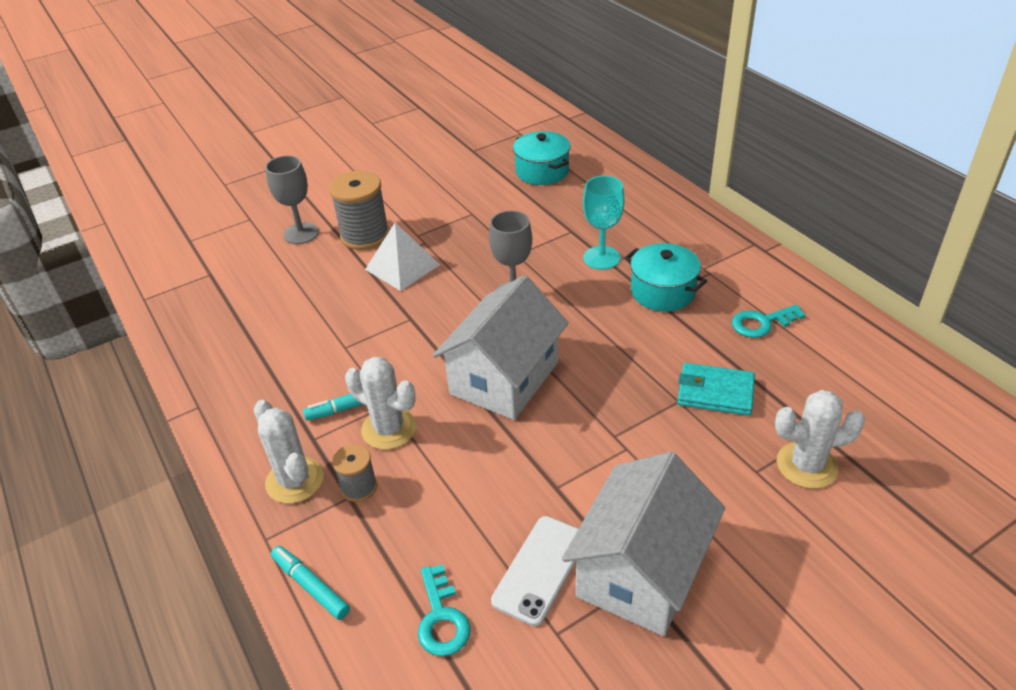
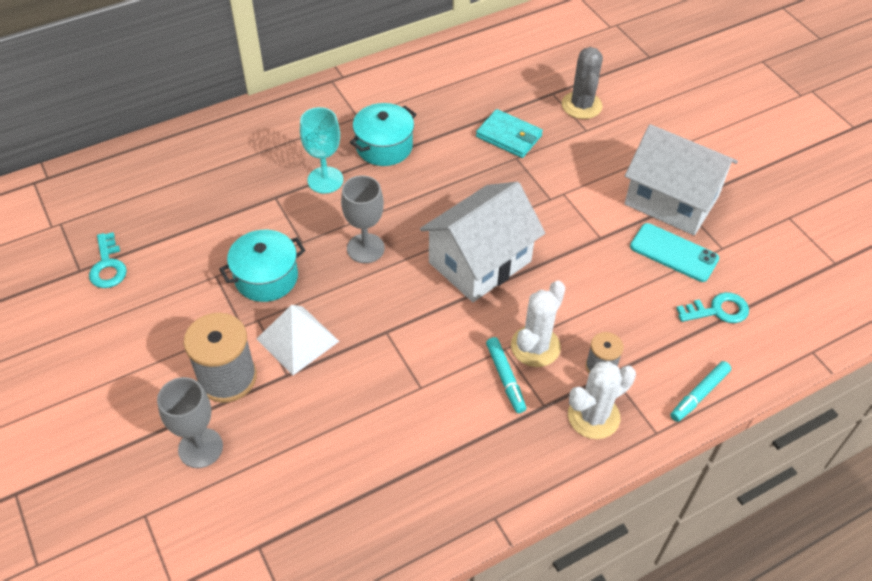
camera: 90 degrees left, 10 degrees up
(504, 378) = (479, 262): white house -> white house turned 75 degrees counterclockwise
(540, 569) = (674, 253): white phone -> turquoise phone
(542, 171) = (154, 210): turquoise pot -> turquoise pot (266, 277)
(715, 392) = (509, 136): turquoise wallet -> turquoise wallet turned 75 degrees counterclockwise
(761, 323) = (435, 97): turquoise key -> turquoise key (108, 266)
(806, 465) = (581, 105): white cactus -> grey cactus

